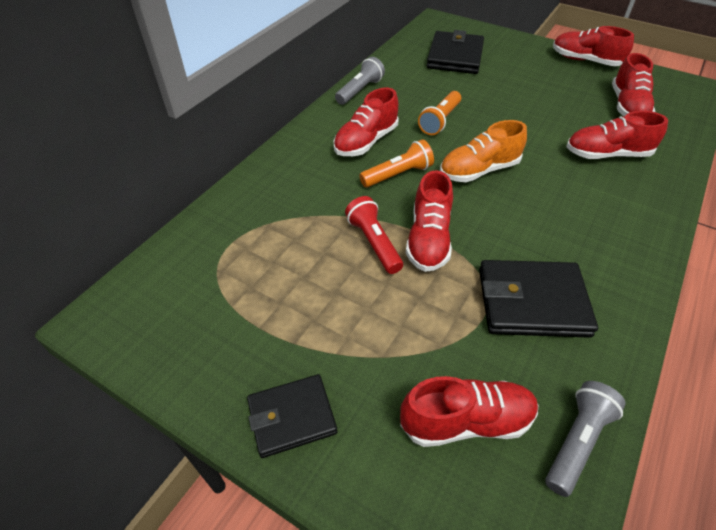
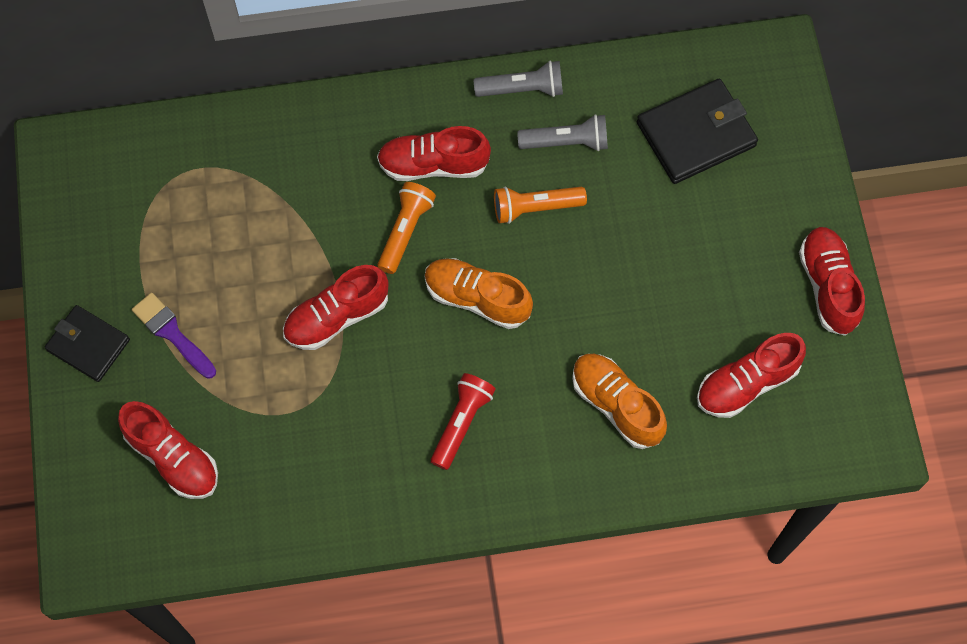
camera: 50 degrees right, 20 degrees up
(344, 345) = (172, 333): none -> purple brush
(374, 243) = (295, 276): red flashlight -> red flashlight (462, 423)
(398, 175) = (405, 231): orange flashlight -> orange flashlight turned 90 degrees counterclockwise
(532, 302) = (328, 441): black wallet -> none
(577, 441) = (214, 538): grey flashlight -> grey flashlight (566, 142)
(607, 154) = (616, 405): red shoe -> orange shoe

